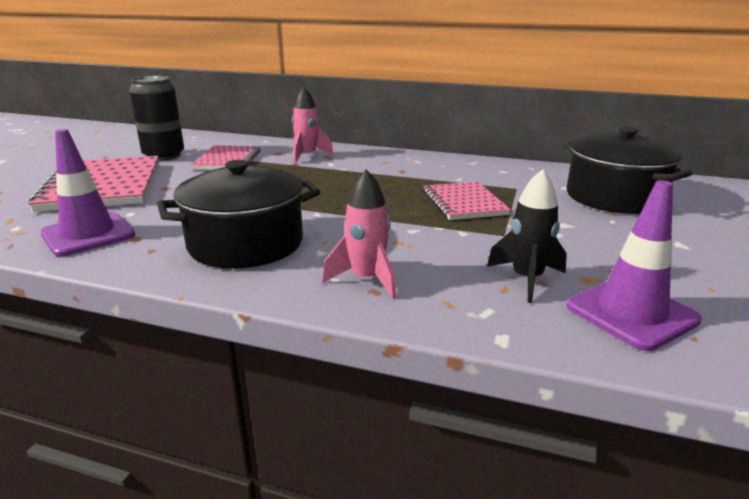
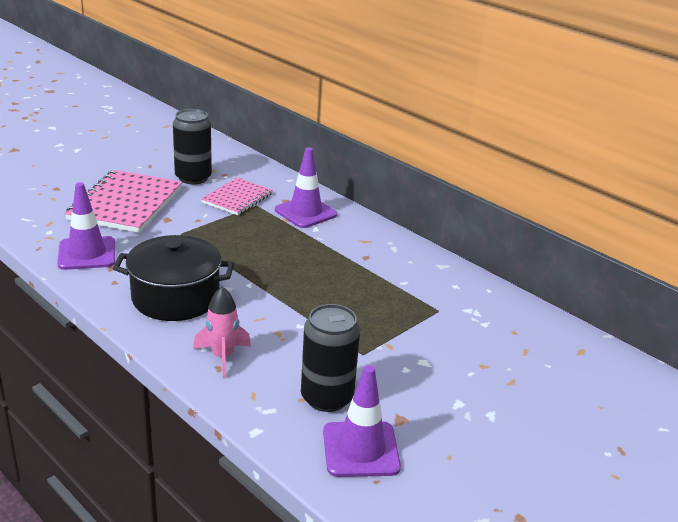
camera: 25 degrees right, 5 degrees up
(307, 156) = (305, 212): pink rocket -> purple traffic cone
(464, 203) = (372, 312): pink notebook -> none
(526, 279) = (327, 397): black rocket -> black can
(614, 197) = (512, 350): black pot -> none

